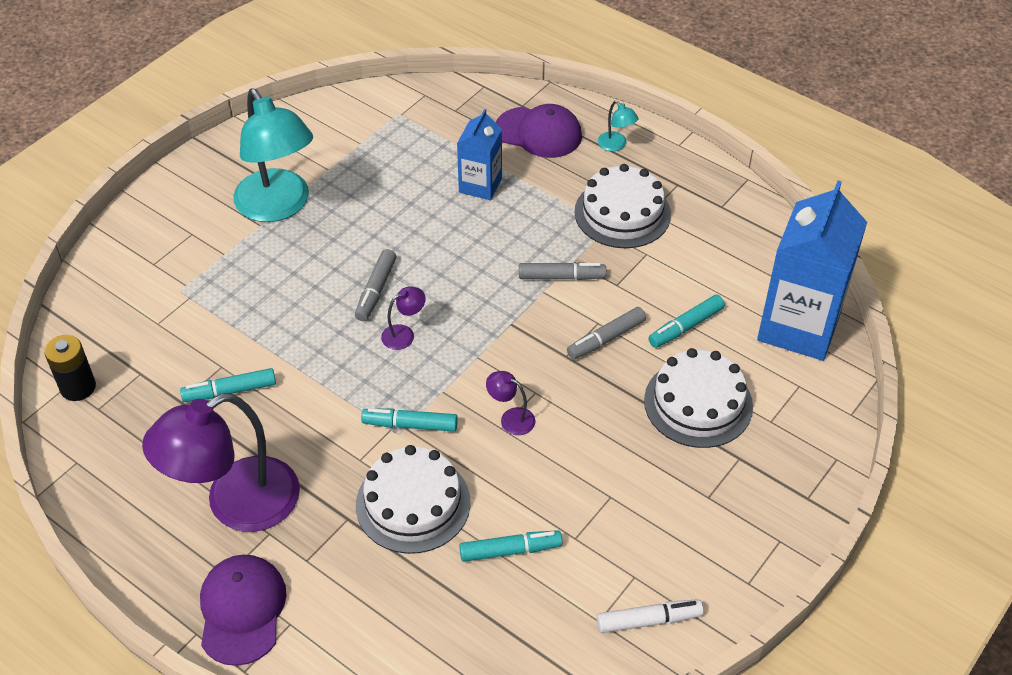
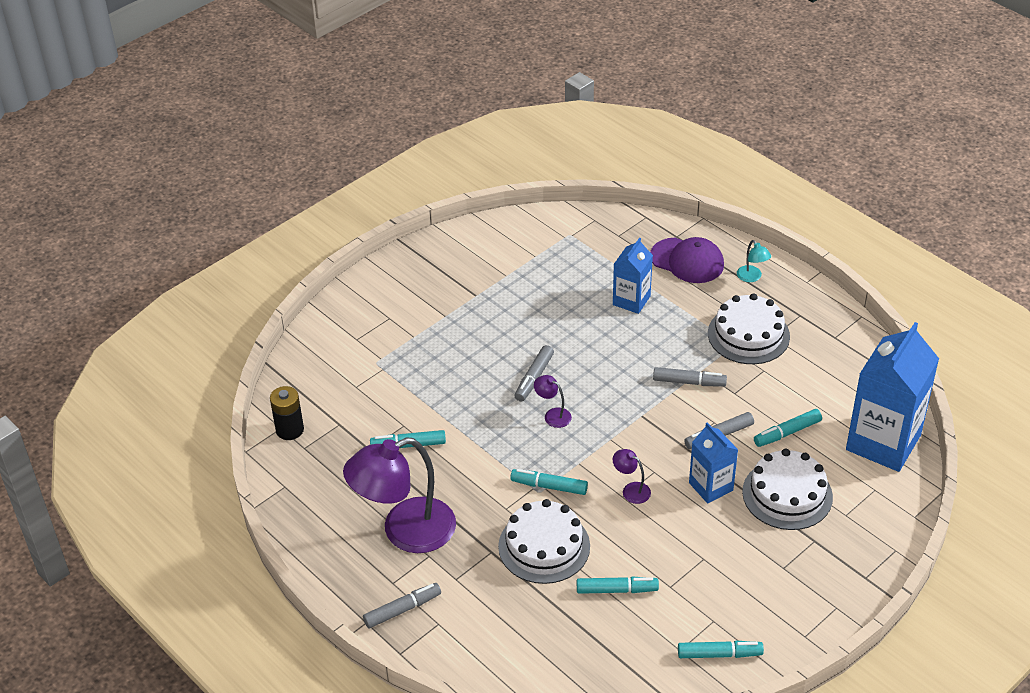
camera: 10 degrees right, 5 degrees down
(242, 610) = (402, 609): purple cap -> grey marker
(279, 206) = (462, 302): turquoise lamp -> none
(404, 334) = (553, 415): purple lamp -> purple lamp turned 120 degrees counterclockwise
(606, 403) = (711, 486): none -> blue carton
(648, 620) = (719, 654): white marker -> turquoise marker

